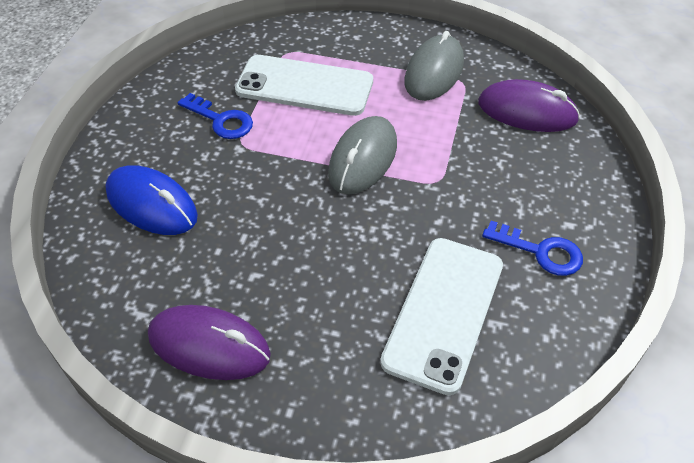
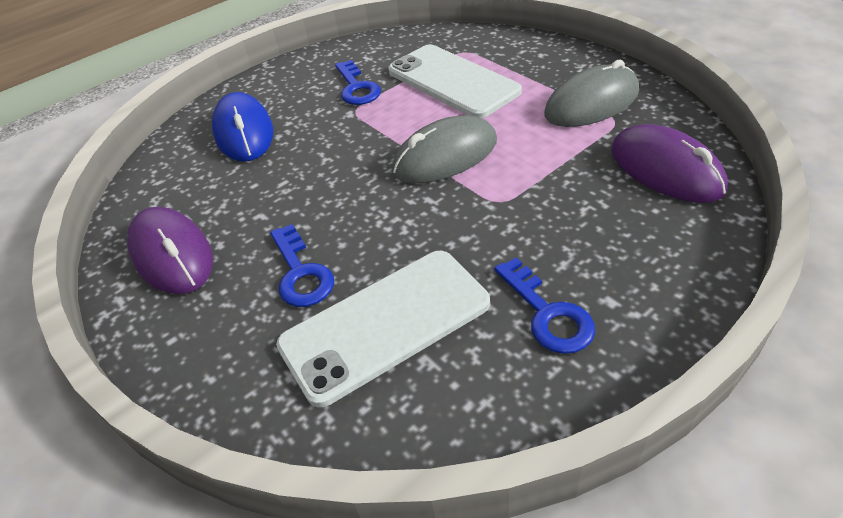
camera: 40 degrees right, 5 degrees down
(342, 306) = (301, 273): none -> blue key

